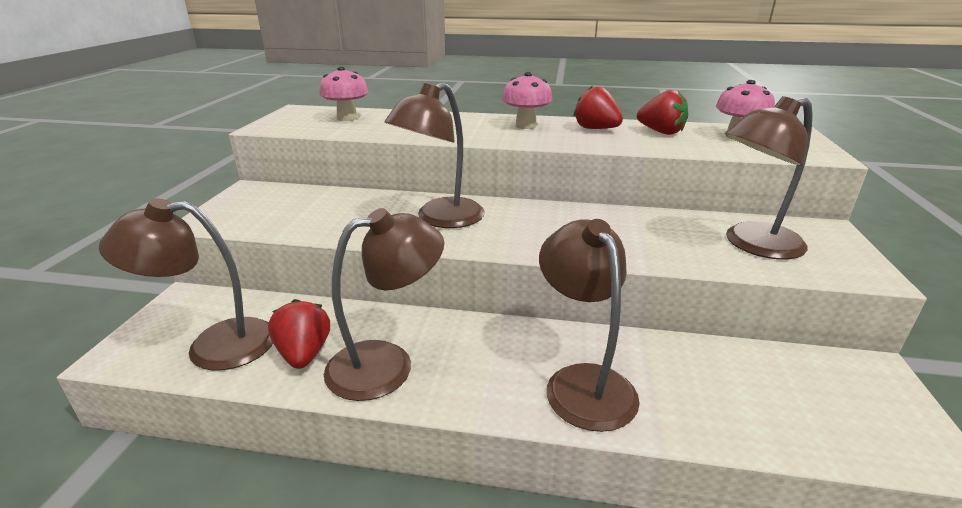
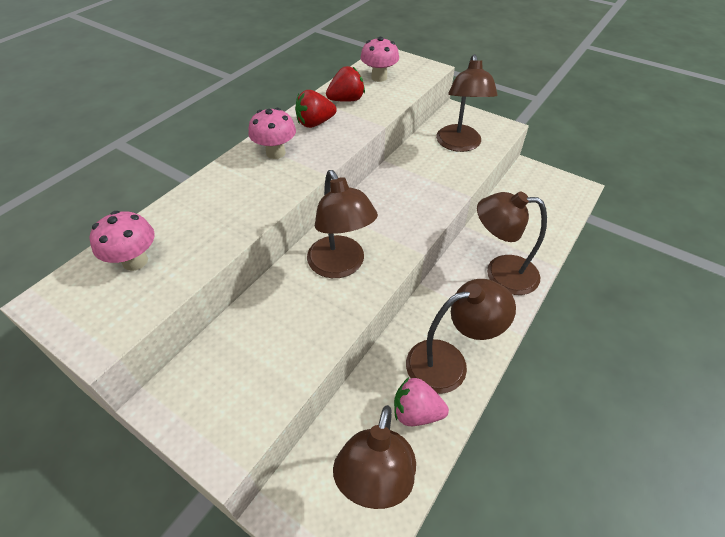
camera: 65 degrees left, 20 degrees up
(304, 354) = (416, 412): red strawberry -> pink strawberry
(387, 364) = (448, 362): brown lamp -> brown lamp turned 75 degrees clockwise

